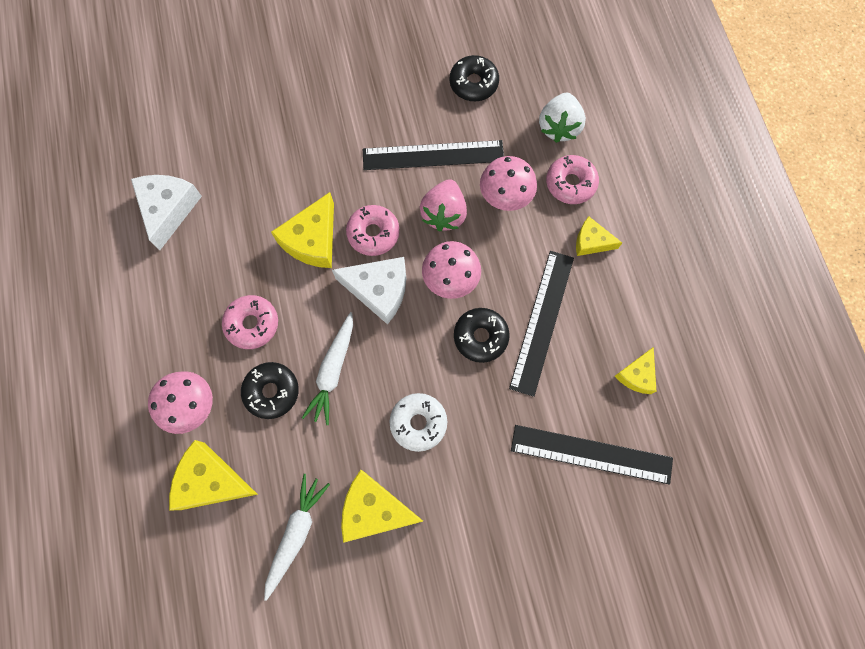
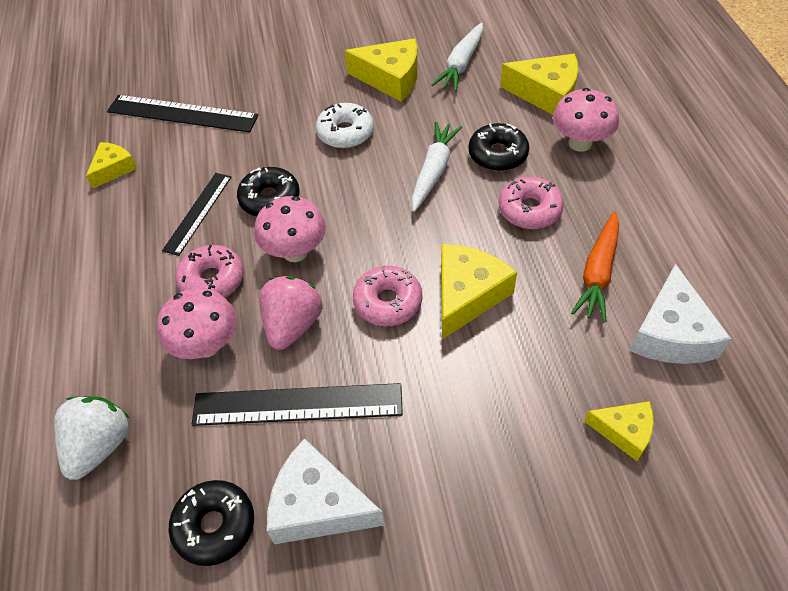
camera: 175 degrees left, 20 degrees down
(209, 260) = (598, 273): none -> orange carrot
(379, 290) = (382, 242): white cheese -> white cheese (318, 505)
(542, 321) = (198, 213): black ruler -> black ruler, size x0.64
(570, 183) = (112, 362): pink donut -> pink donut (212, 280)
(591, 242) = (112, 291): yellow cheese -> yellow cheese (624, 432)

